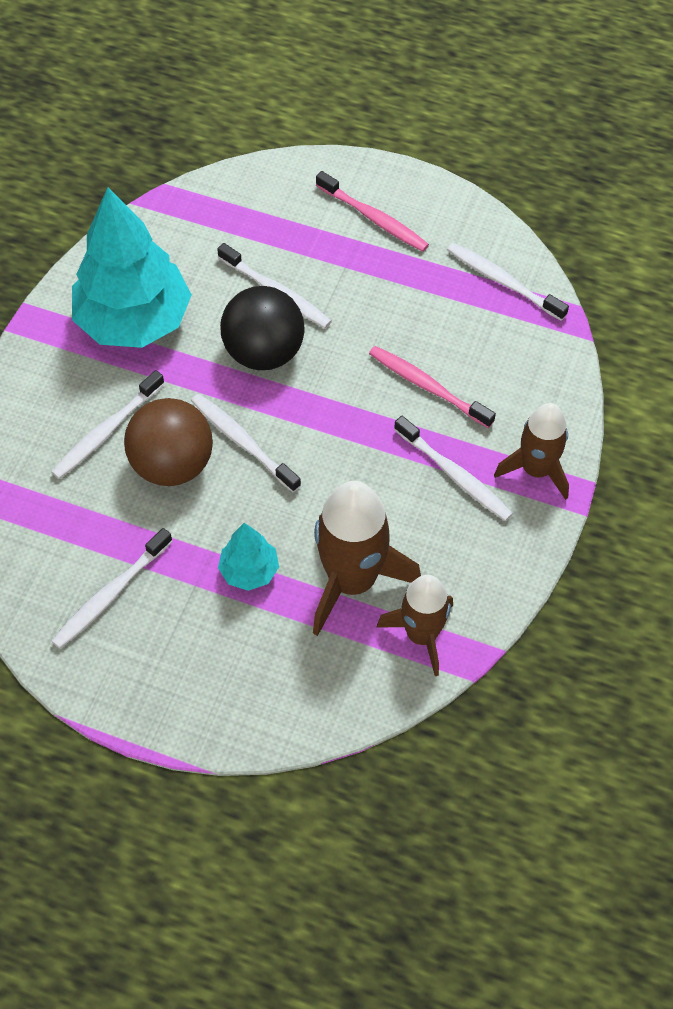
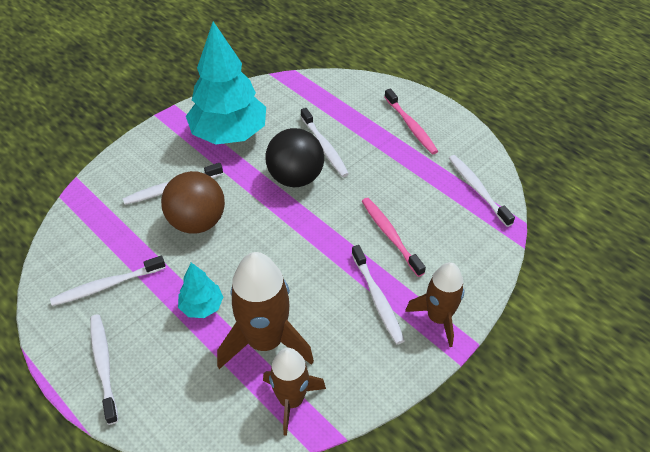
camera: 25 degrees right, 10 degrees down
(243, 442) = (249, 225): white toothbrush -> white toothbrush (104, 366)

